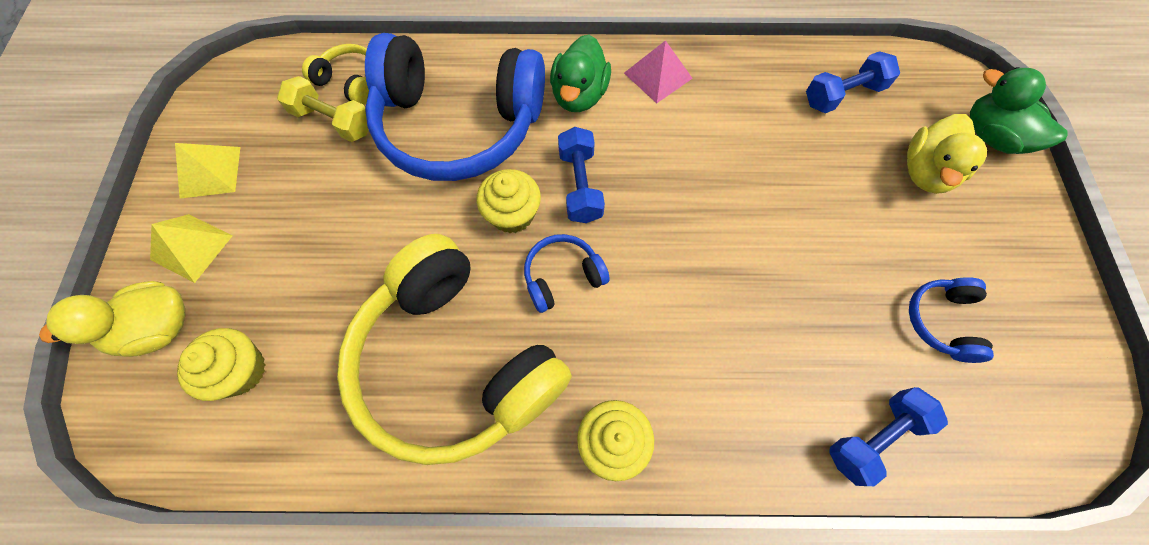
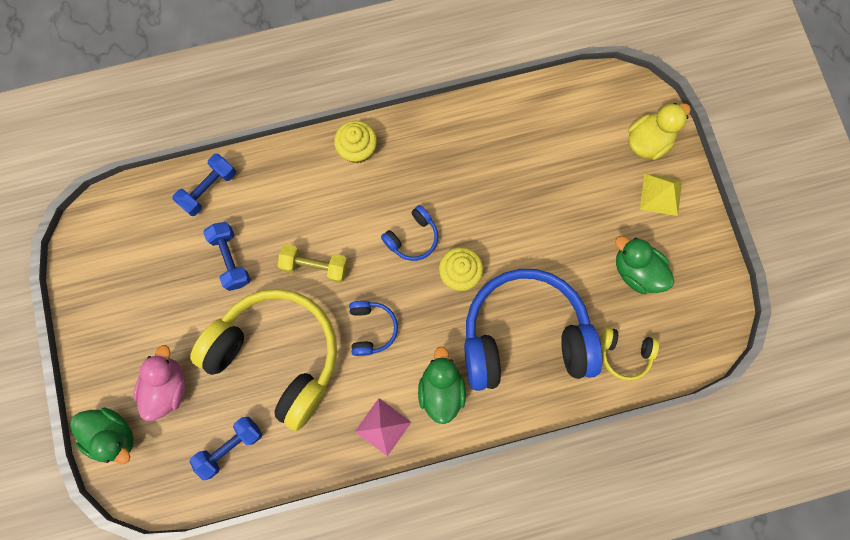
camera: 165 degrees right, 10 degrees up
(210, 172) = (683, 249): yellow pyramid -> none
(241, 370) = (584, 132): yellow cupcake -> none
(284, 162) = (636, 271): none -> green duck
(333, 121) = (619, 314): yellow dumbbell -> yellow dumbbell (315, 266)
(455, 362) = (461, 168): yellow headphones -> yellow headphones (278, 355)
(580, 185) = (419, 308): blue dumbbell -> blue dumbbell (231, 259)
(925, 172) = (168, 387): yellow duck -> pink duck
(941, 321) = (164, 270): blue headphones -> blue headphones (371, 328)

